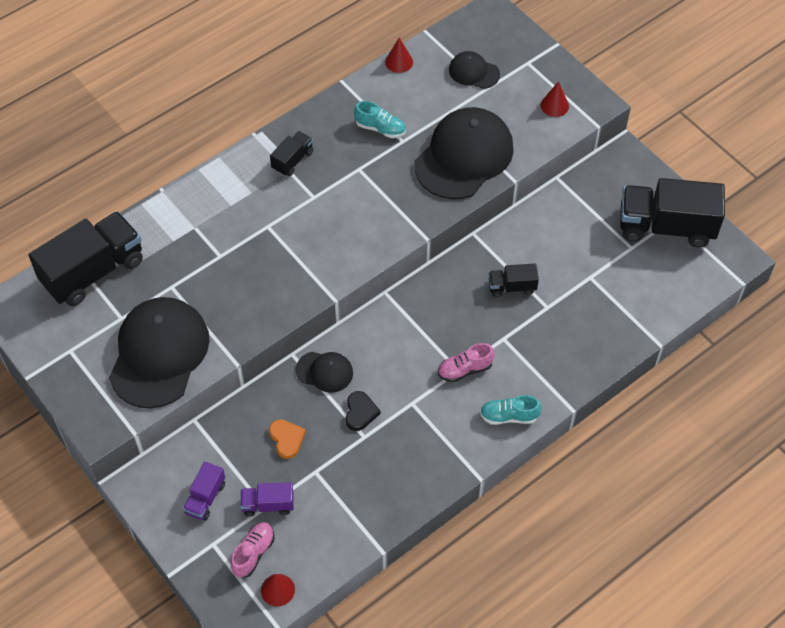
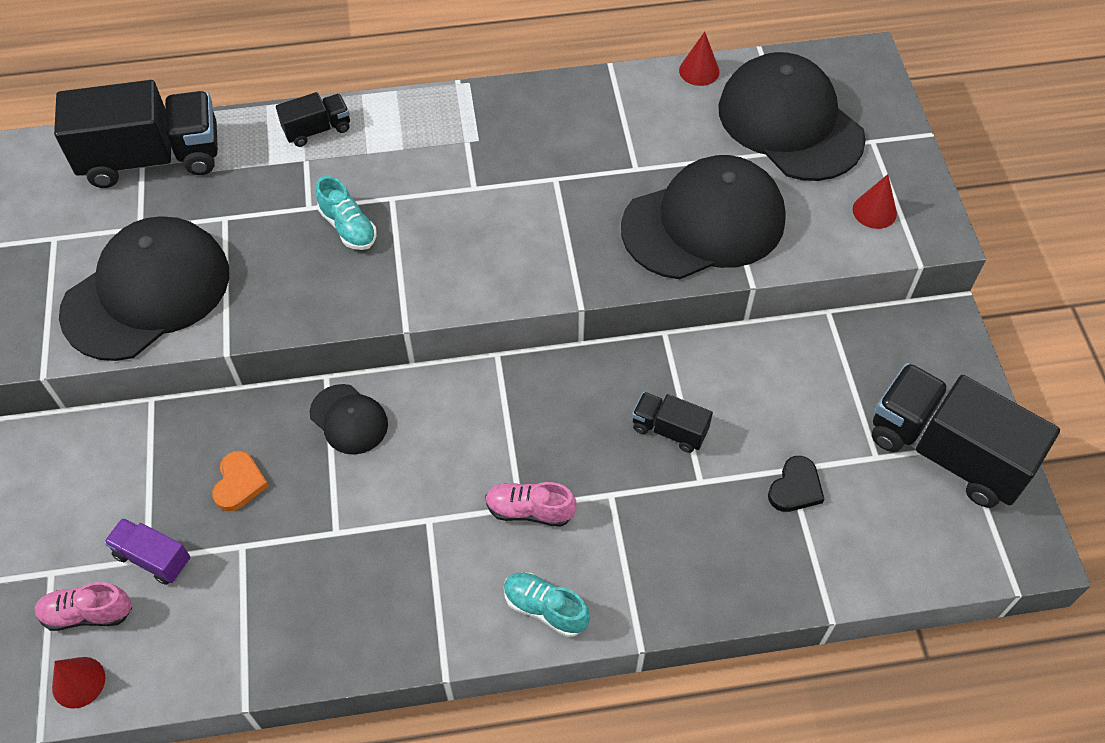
camera: 30 degrees right, 0 degrees up
(205, 498) = (88, 507): purple truck -> none
(253, 553) = (88, 613): pink shoe -> pink shoe turned 150 degrees counterclockwise
(292, 160) = (480, 132): black truck -> black truck (317, 130)
(360, 412) = (354, 497): black heart -> black heart (795, 488)
(380, 128) = (618, 141): turquoise shoe -> turquoise shoe (348, 227)
(474, 72) = (790, 123): black cap -> black cap, size x2.06

